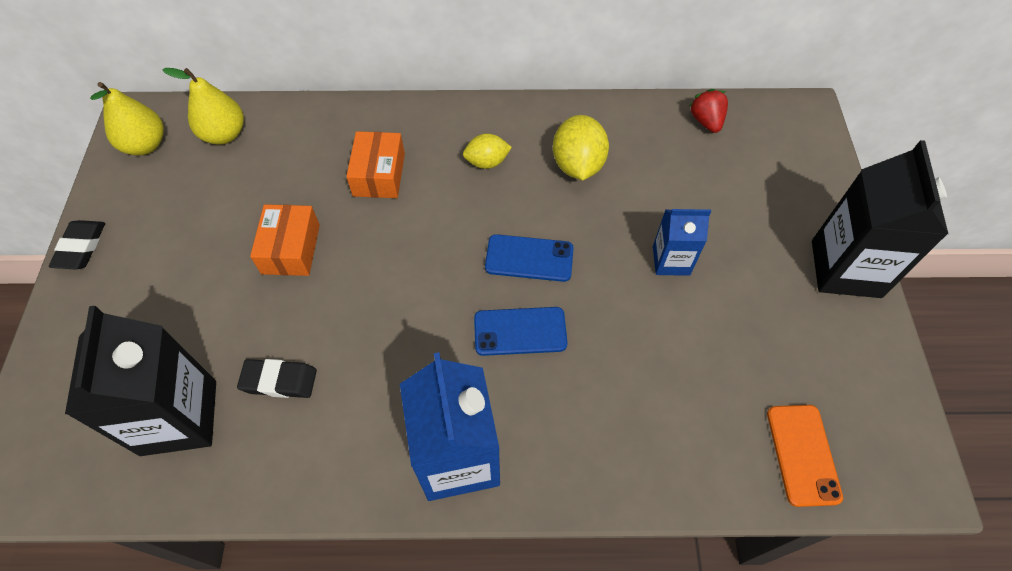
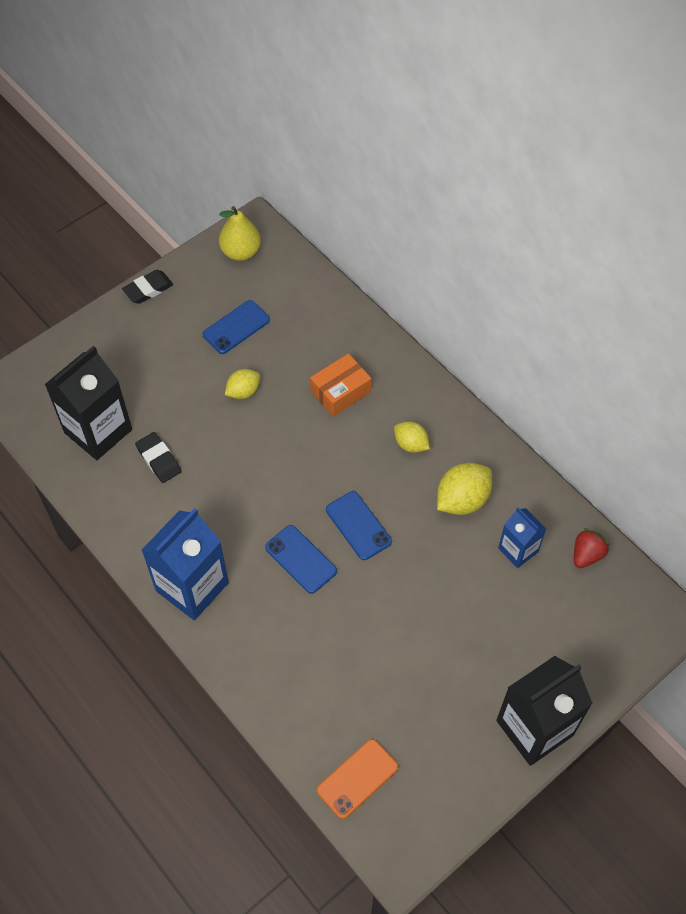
camera: 50 degrees right, 0 degrees up
(217, 205) = (236, 327): none -> blue phone
(224, 134) = (288, 284): yellow pear -> none
(291, 249) = (243, 391): orange box -> yellow lemon
(671, 260) = (436, 611): blue carton -> blue carton (518, 550)

